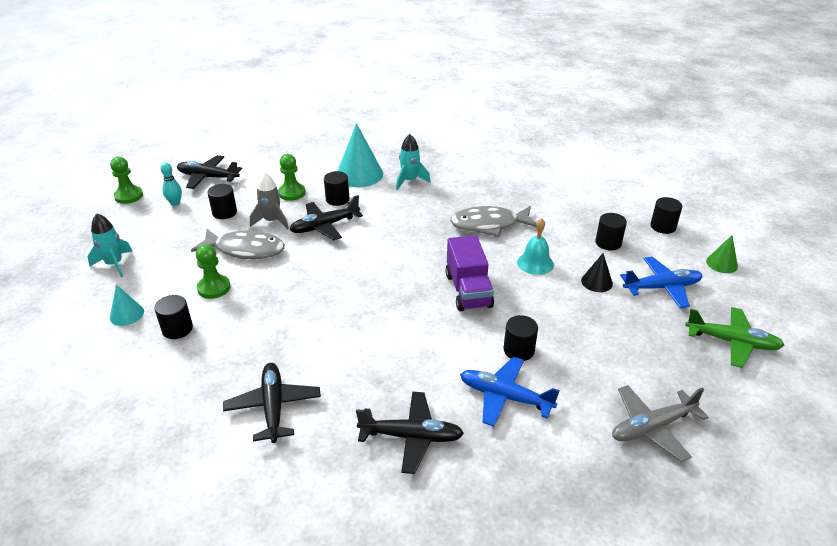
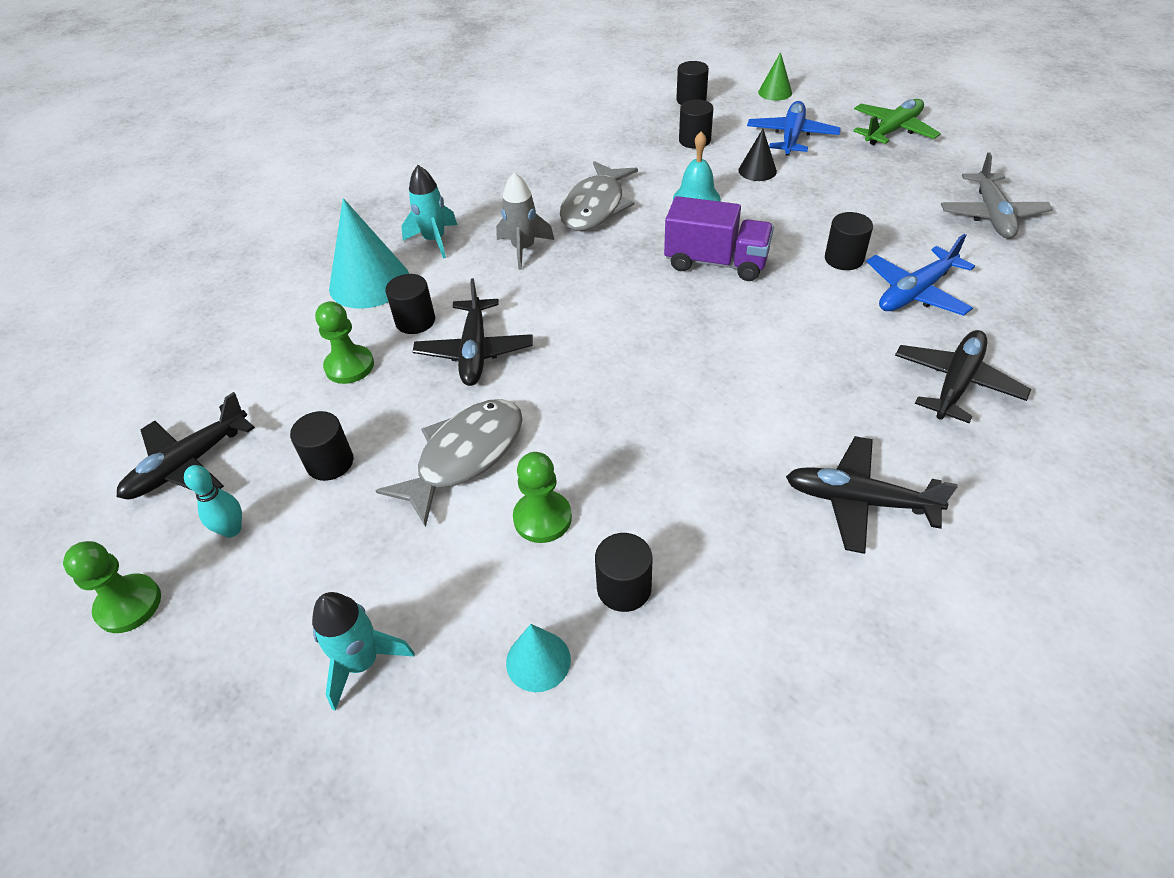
camera: 60 degrees left, 10 degrees up
(272, 221) = (410, 407): grey rocket -> grey rocket (523, 249)

